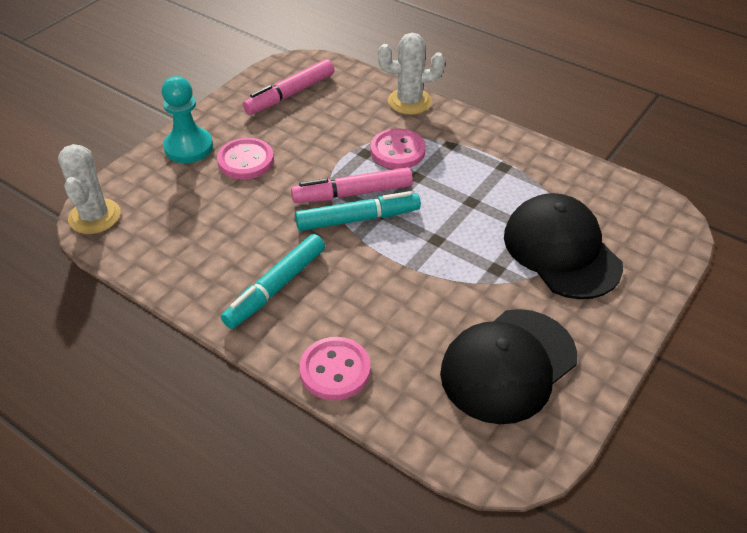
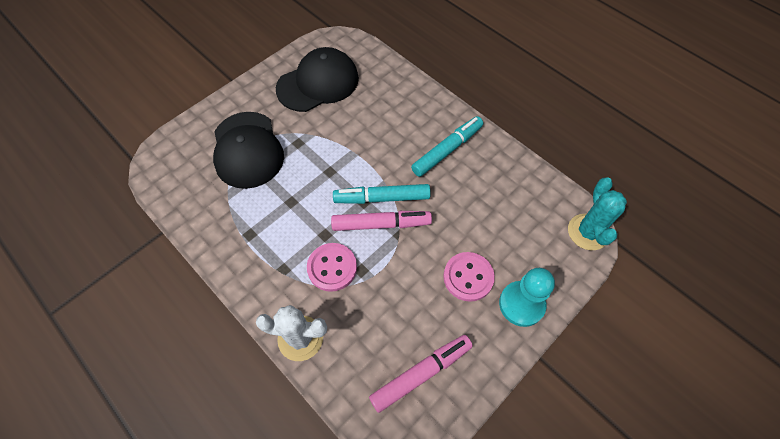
camera: 170 degrees left, 15 degrees up
(94, 216) = (588, 232): white cactus -> turquoise cactus
(335, 370) = (416, 94): pink button -> none

